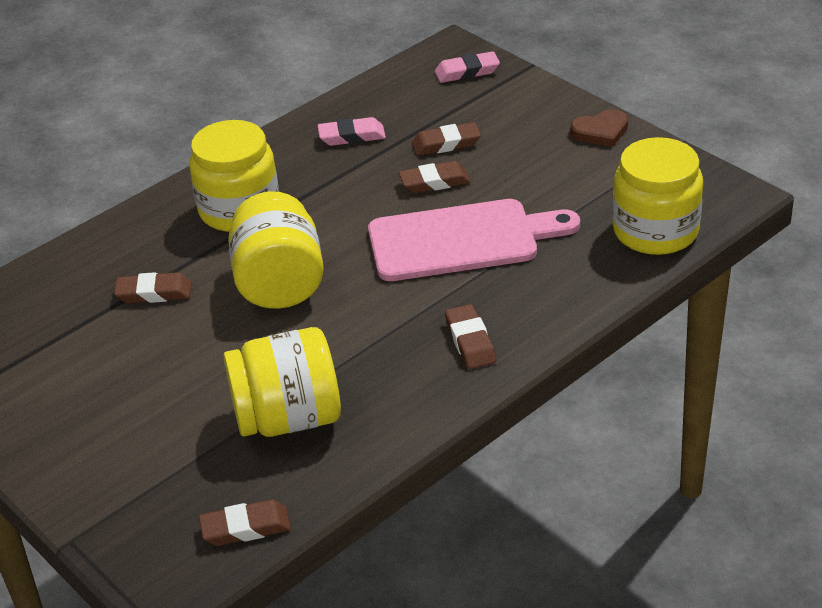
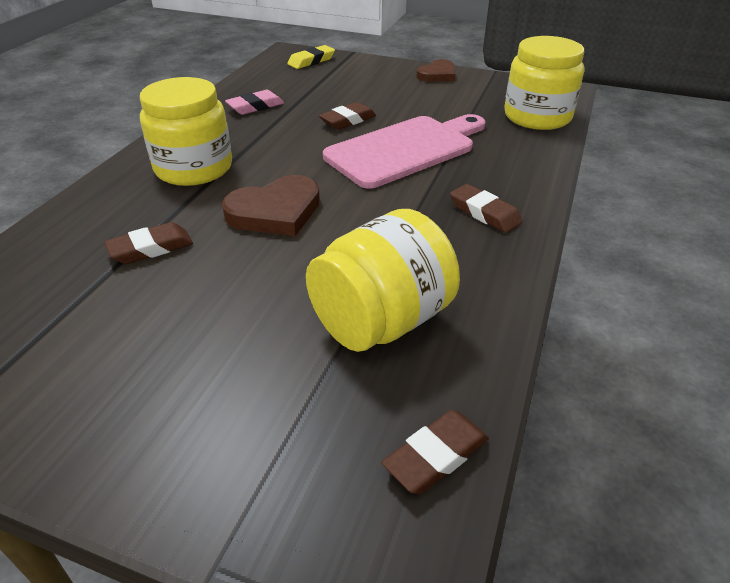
camera: 30 degrees left, 0 degrees up
(279, 283) = (275, 211): yellow jar -> brown heart
(446, 144) = (334, 98): brown eraser -> none
(467, 72) = (311, 61): pink eraser -> yellow eraser

